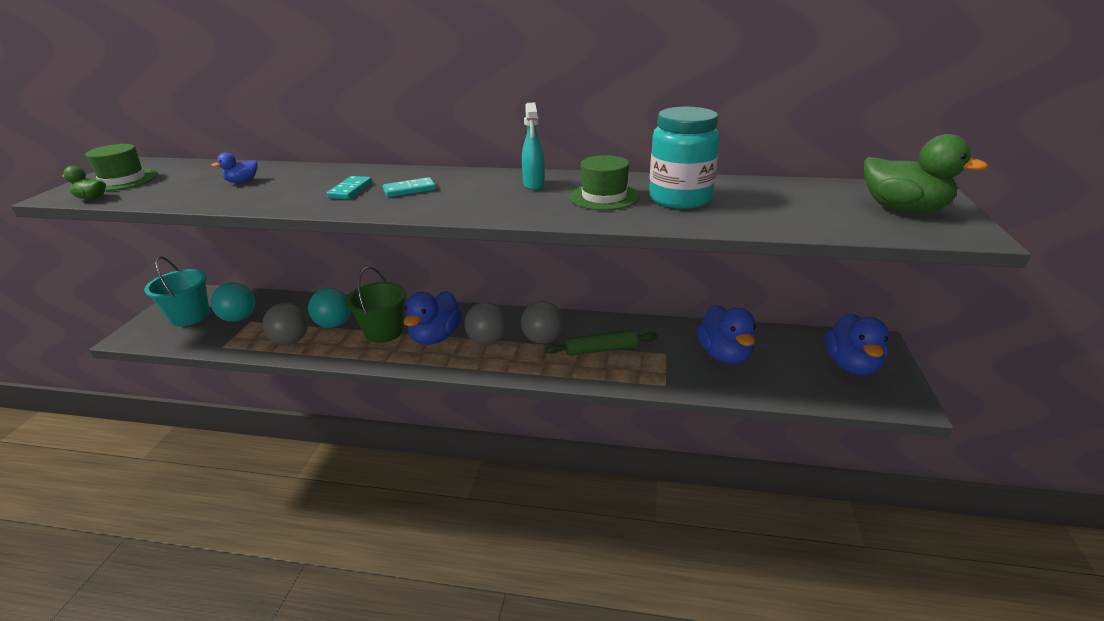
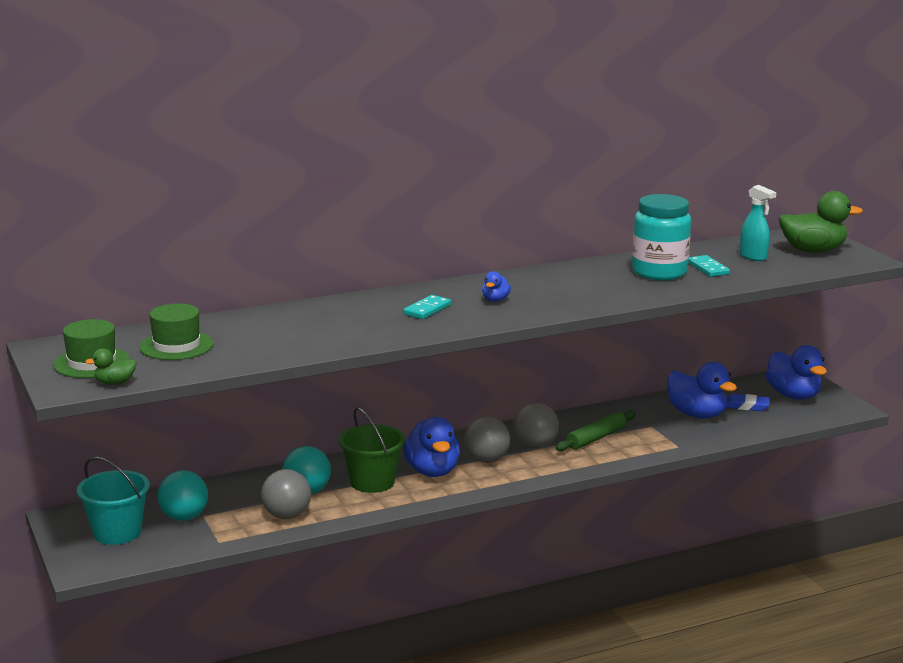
camera: 35 degrees left, 10 degrees down
(242, 182) = (238, 336): blue duck -> blue duck (495, 300)
(350, 190) = (372, 321): turquoise domino -> turquoise domino (708, 268)
(534, 185) = (526, 284): turquoise spray bottle -> turquoise spray bottle (753, 257)
(604, 197) = (601, 282): green hat -> green hat (176, 346)
(786, 361) = (746, 406): none -> blue eraser

